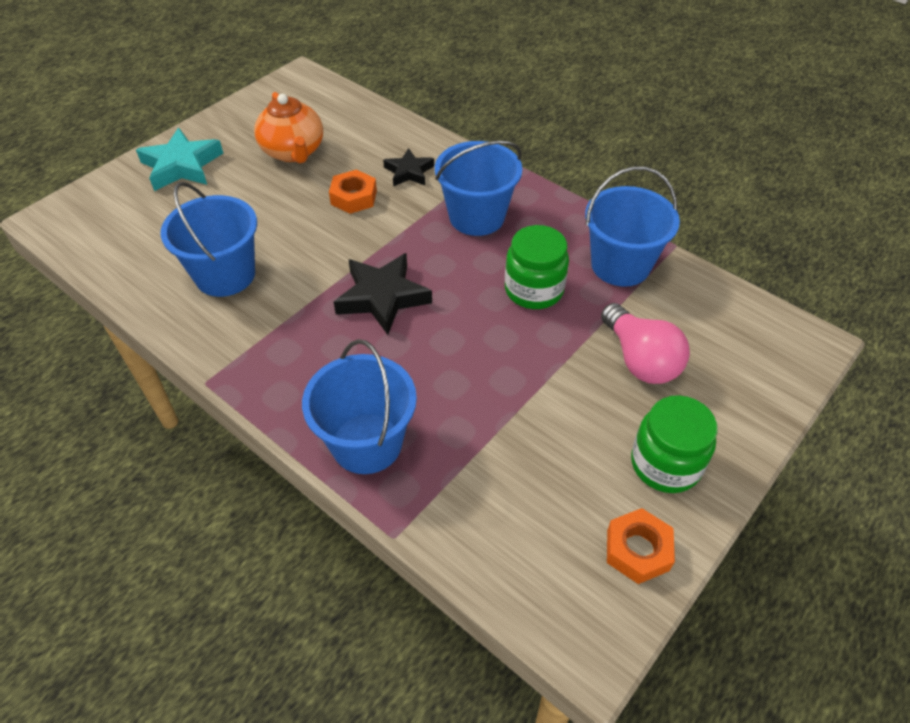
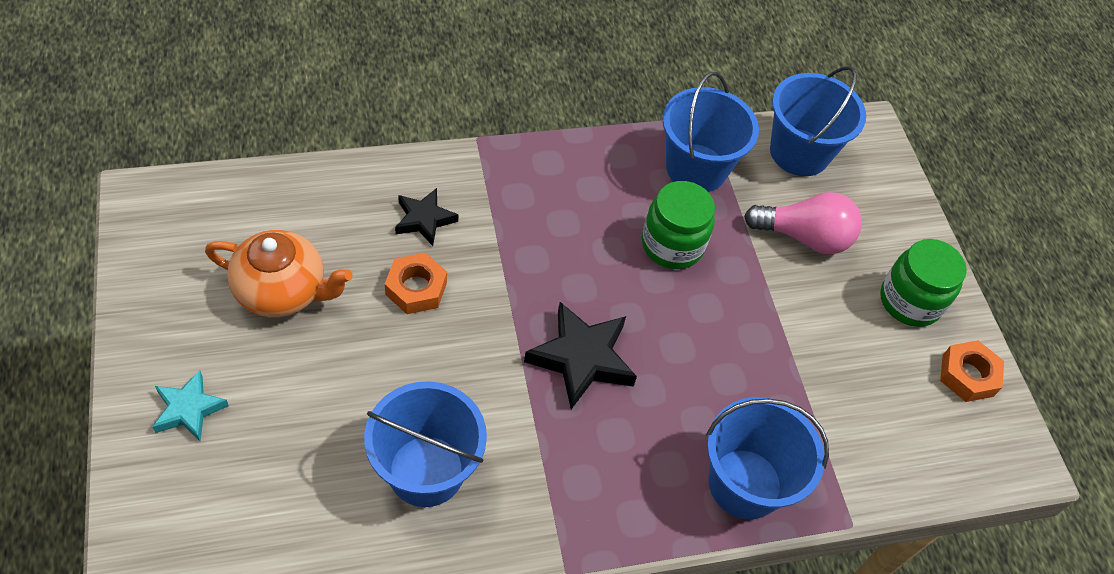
camera: 60 degrees left, 5 degrees up
(182, 166) = (189, 409): turquoise star -> turquoise star, size x0.62
(476, 217) = (542, 216): blue bucket -> blue bucket (799, 152)

